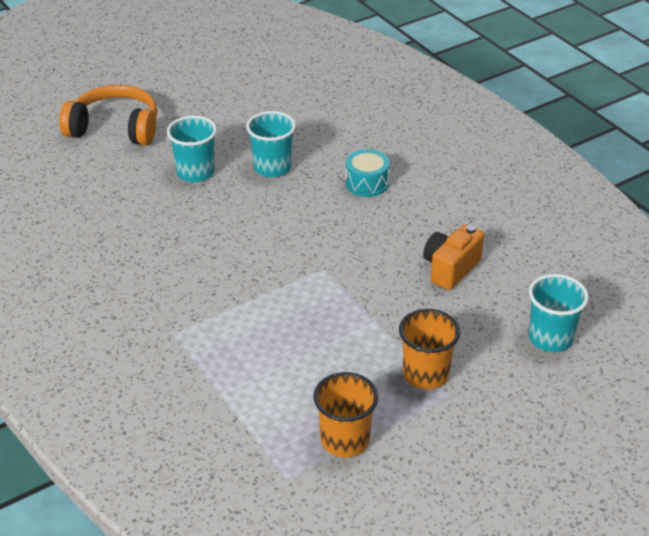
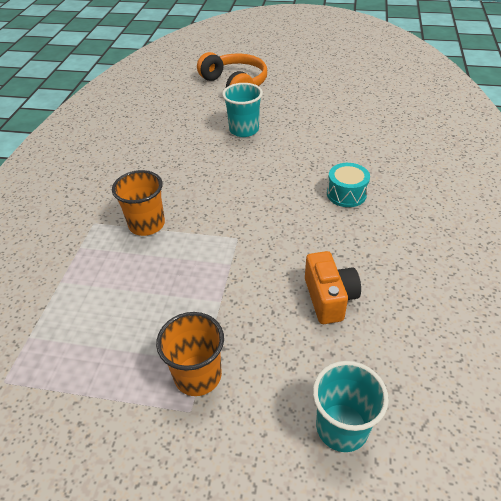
camera: 45 degrees right, 5 degrees up
(272, 167) = (294, 150): turquoise cup -> none
(345, 440) = (75, 383): orange cup -> orange cup (147, 224)
(450, 269) = (329, 298): orange camera -> orange camera turned 90 degrees clockwise

